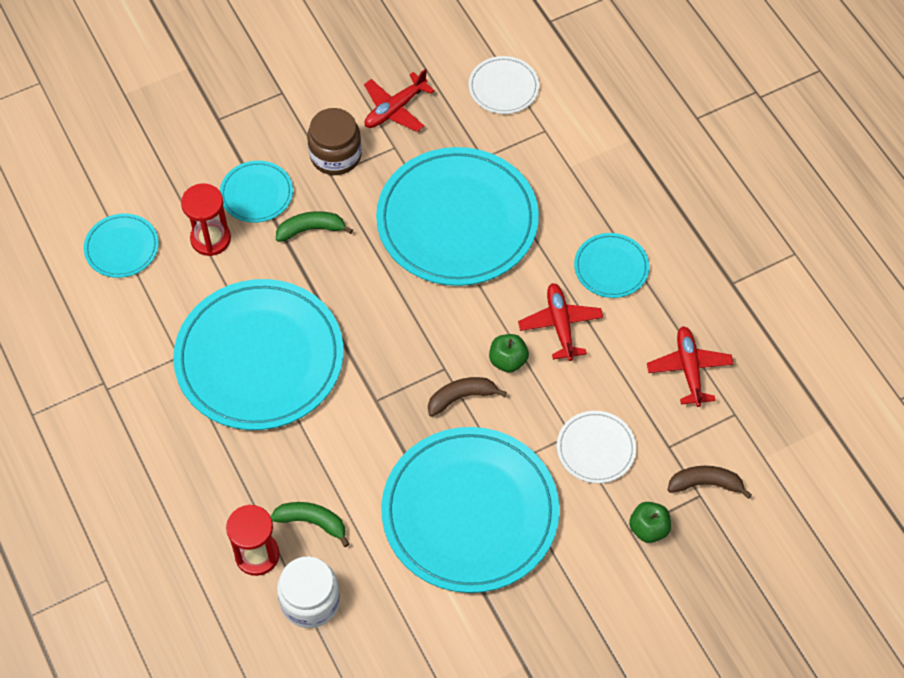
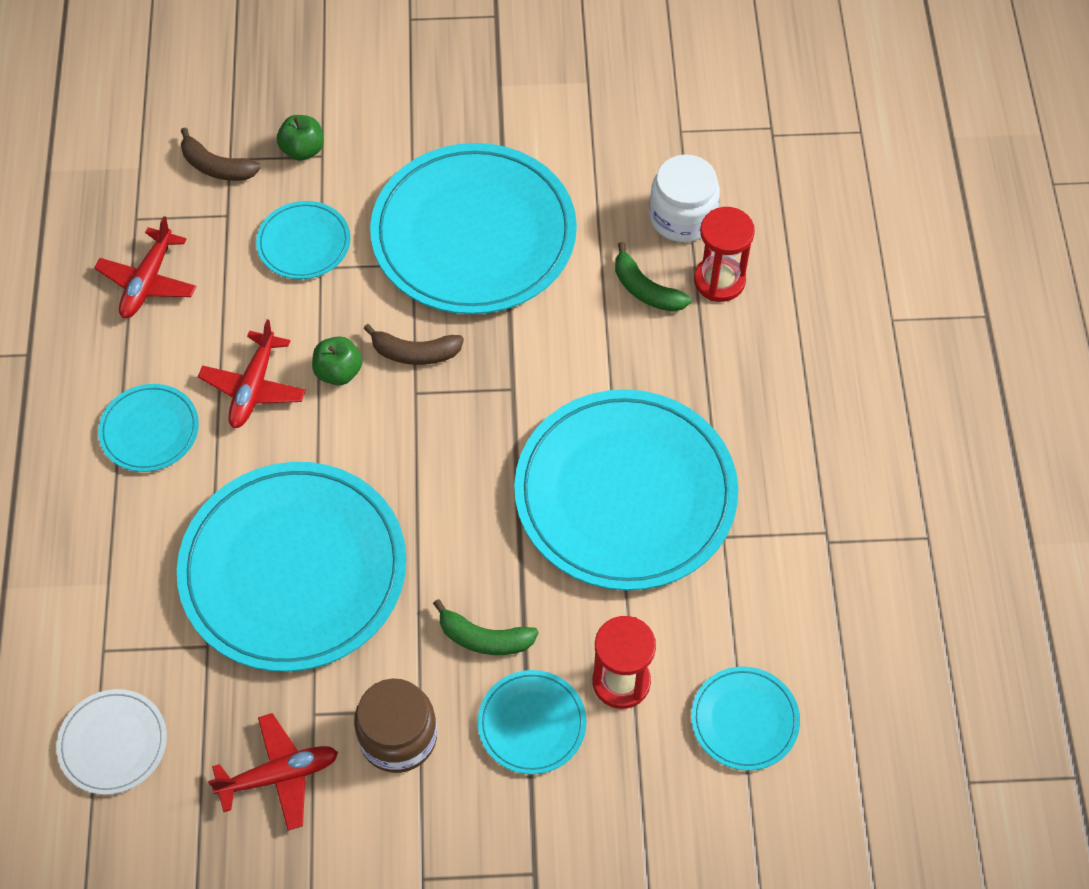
camera: 155 degrees left, 0 degrees up
(596, 448) = (304, 243): white plate -> turquoise plate

